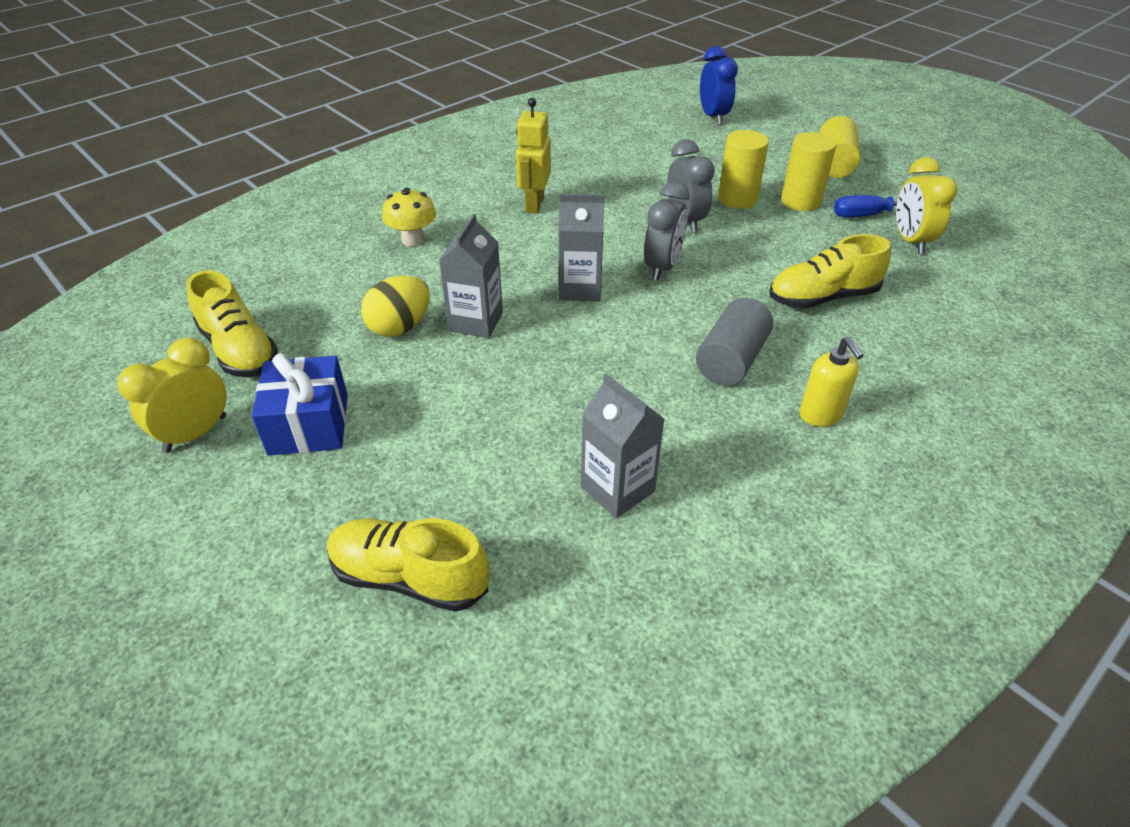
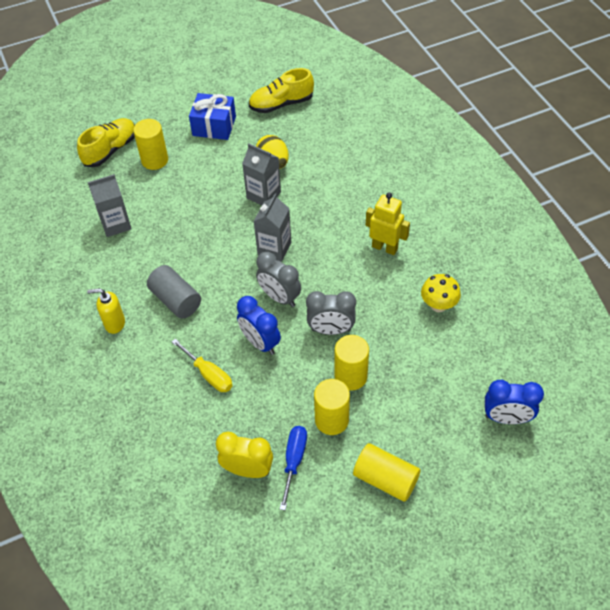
camera: 110 degrees right, 10 degrees up
(195, 434) = (227, 91): yellow clock -> none
(413, 240) = (361, 179): yellow mushroom -> yellow mushroom (438, 305)
(425, 486) = (155, 160): none -> yellow cylinder
(743, 268) = (260, 343): none -> blue clock
(822, 297) = (209, 374): yellow shoe -> yellow screwdriver

